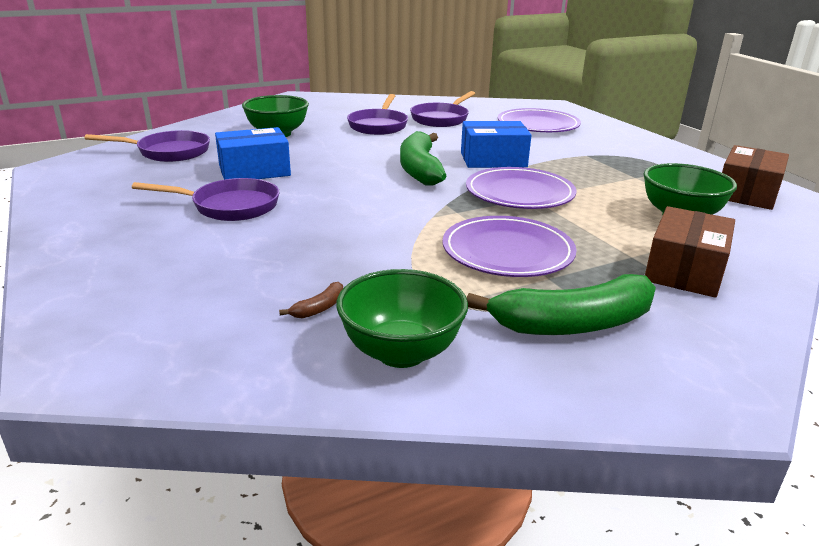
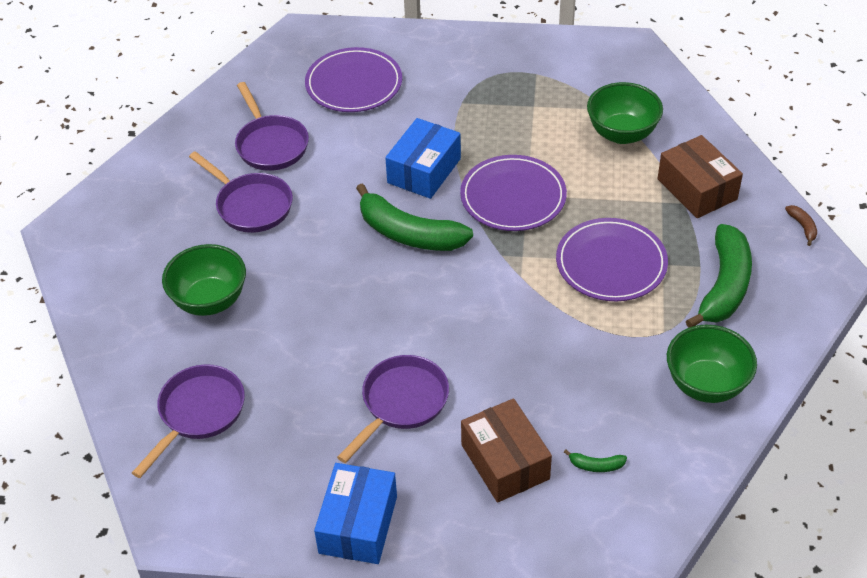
camera: 55 degrees left, 20 degrees up
(214, 312) = (596, 465): none -> green banana
(254, 171) = (318, 357): blue box -> blue box (358, 524)
(319, 308) = (627, 405): brown banana -> brown banana (802, 227)
(747, 193) = (610, 66): brown box -> brown box (505, 462)

